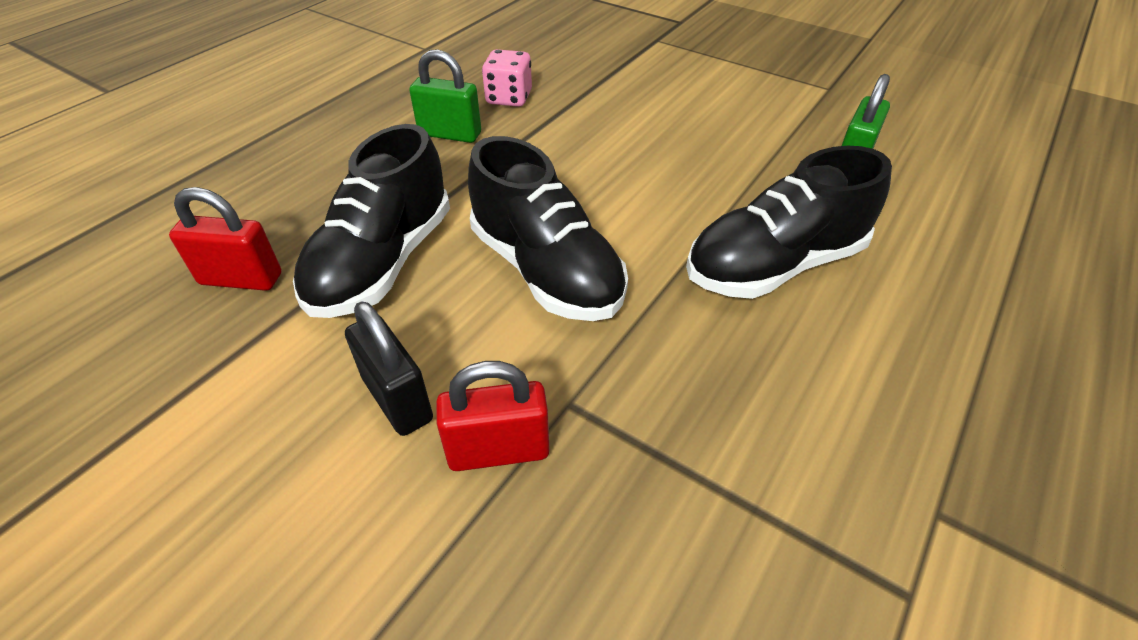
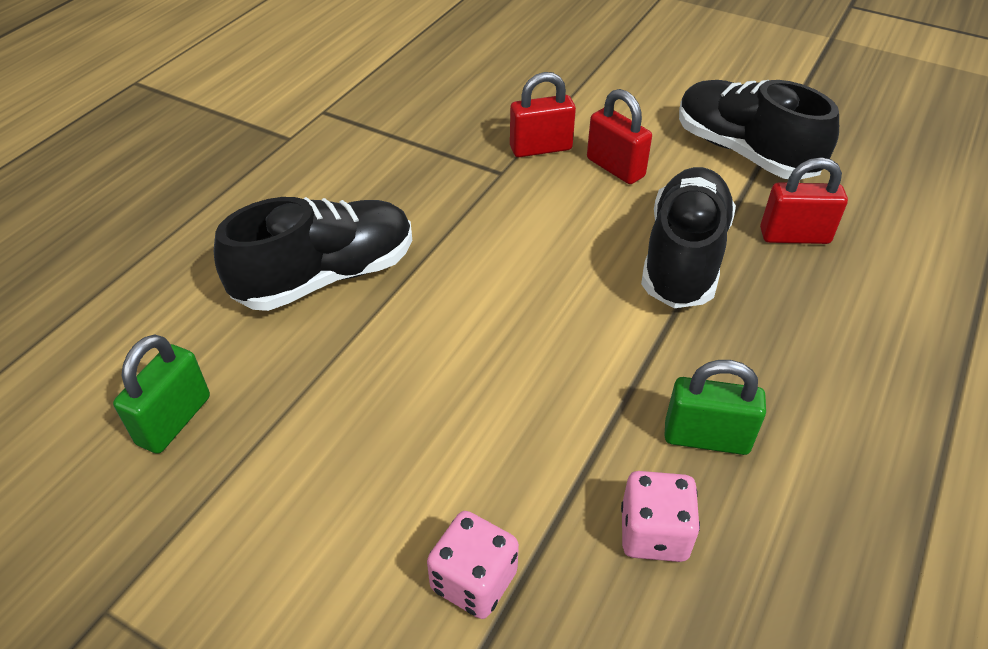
camera: 175 degrees right, 0 degrees up
(397, 399) = (615, 168): black padlock -> red padlock
(546, 270) = (535, 259): black shoe -> black shoe (744, 152)
(620, 88) = (474, 581): none -> pink dice

